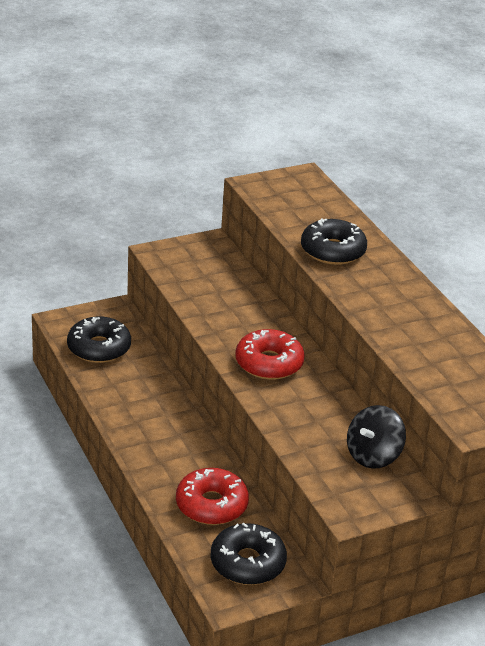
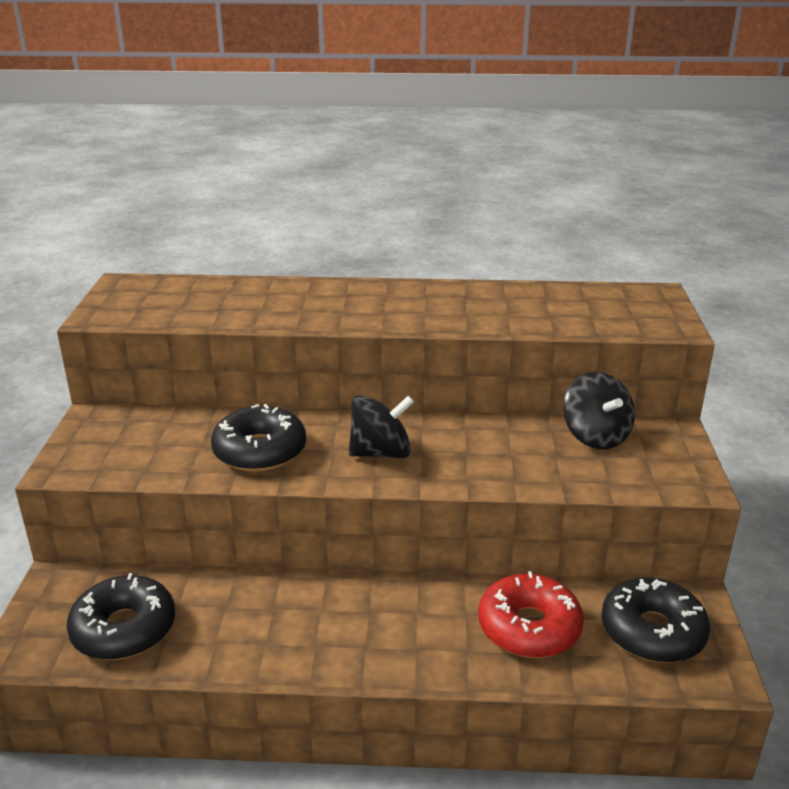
camera: 60 degrees left, 5 degrees down
(269, 363) = (381, 453): red donut -> black spinning top
(333, 251) = (294, 309): black donut -> black donut (260, 451)

